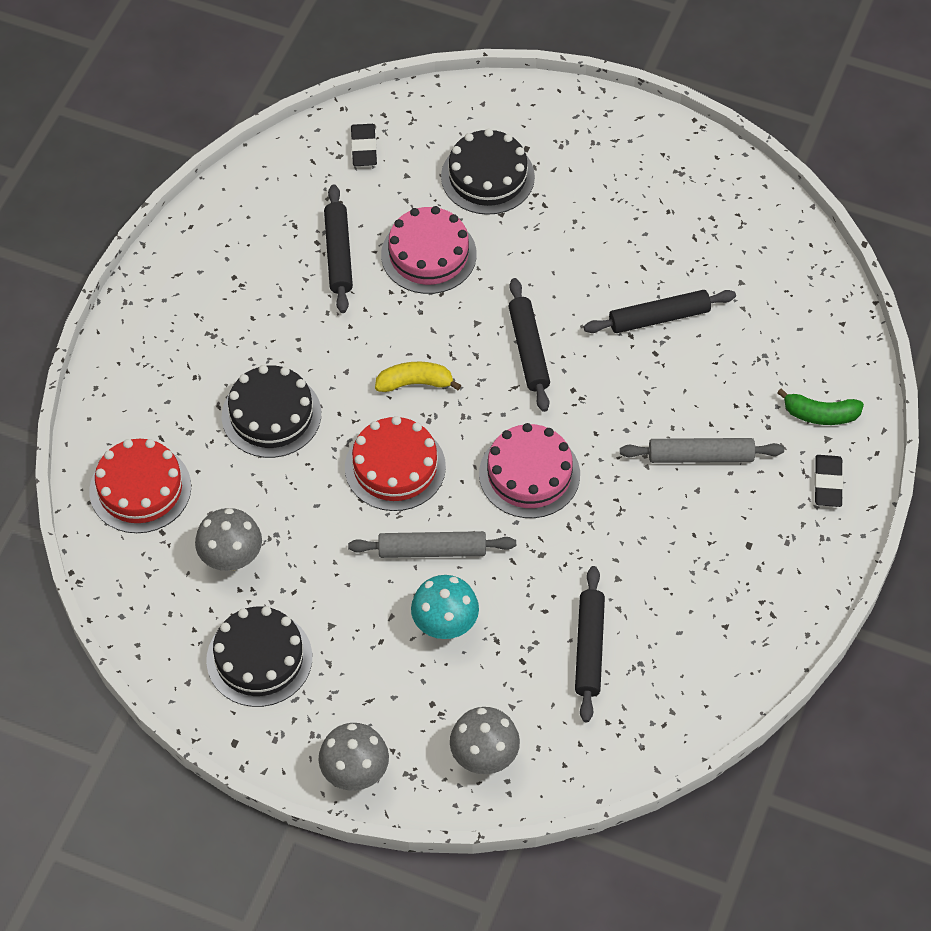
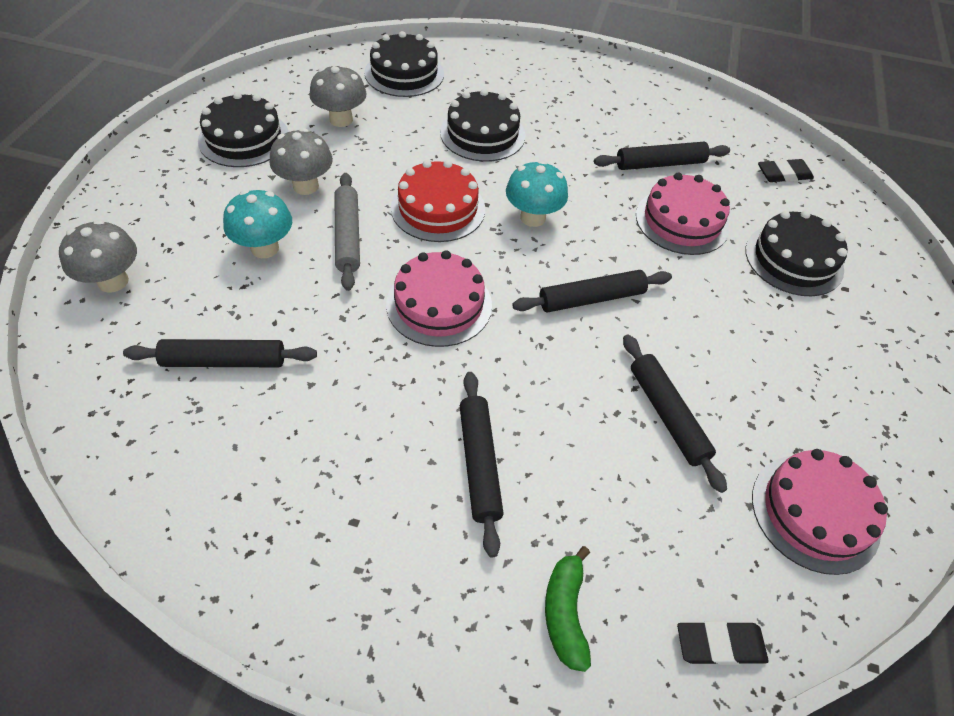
camera: 80 degrees right, 5 degrees down
(140, 489) = (404, 73): red cake -> black cake
(355, 773) = (120, 197): grey mushroom -> grey mushroom (306, 186)
(415, 383) = (533, 217): yellow banana -> turquoise mushroom
(700, 456) = (479, 463): grey rolling pin -> black rolling pin
(748, 242) = (815, 512): none -> pink cake
(827, 483) = (454, 624): black eraser -> black eraser (720, 644)

